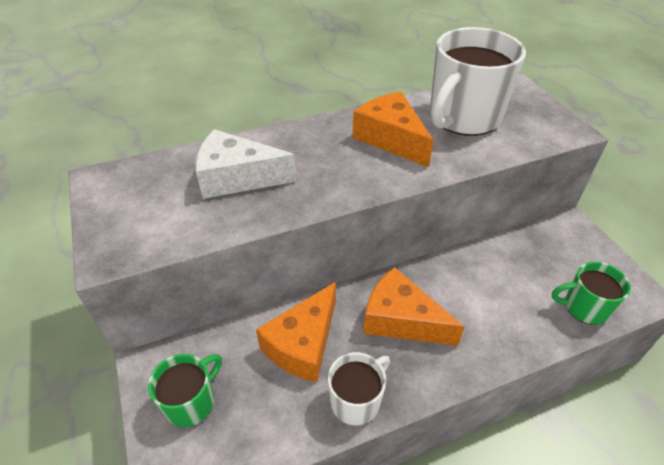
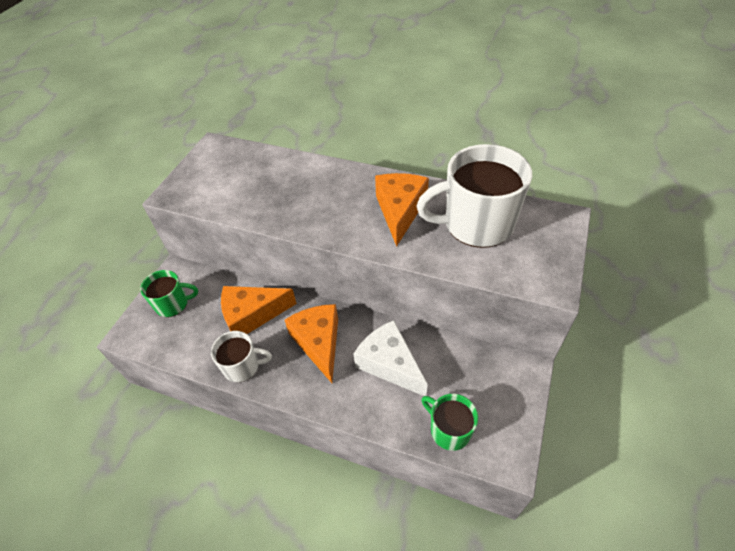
camera: 45 degrees right, 5 degrees up
(237, 178) = (276, 184): white cheese -> white cheese (389, 364)

